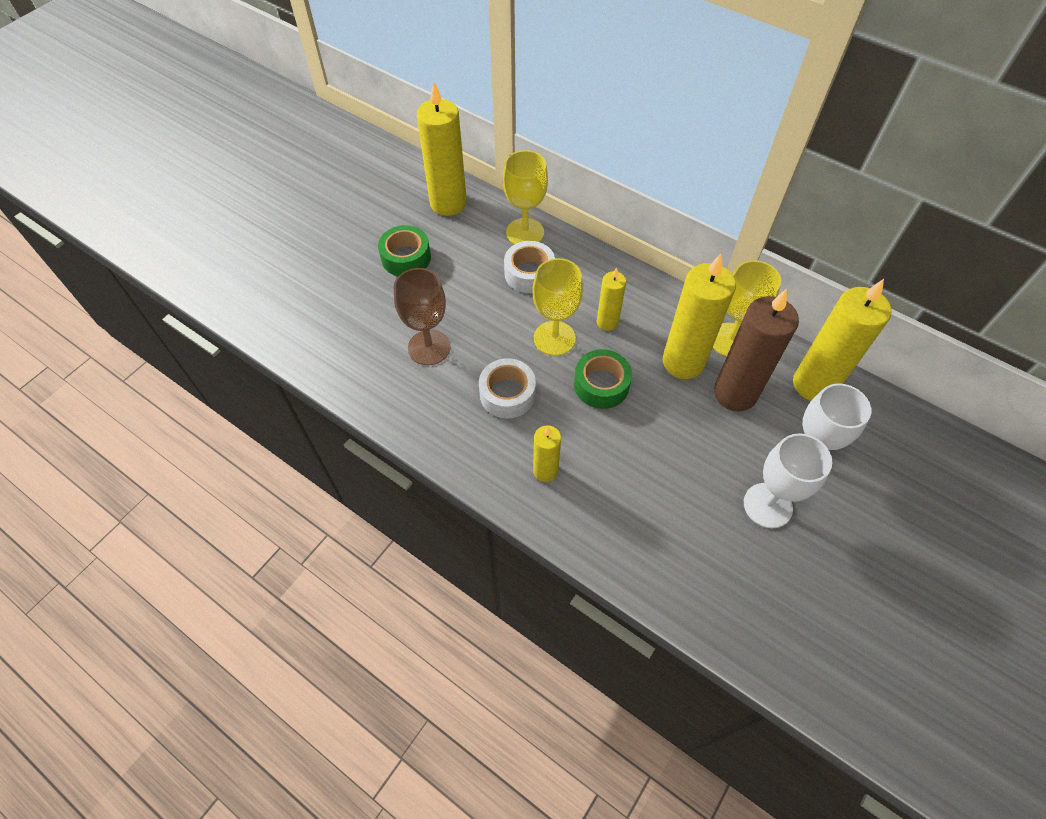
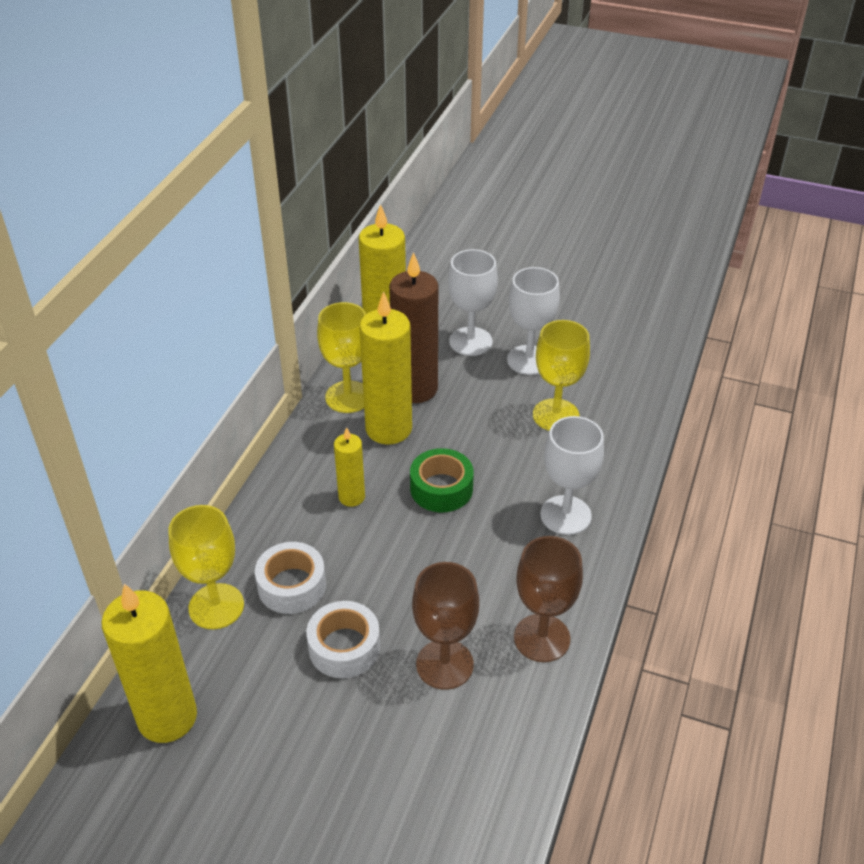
camera: 105 degrees left, 15 degrees down
(406, 258) = (293, 741): green tape -> none
(427, 414) = (542, 638): none -> brown goblet
(507, 394) = (484, 567): white tape -> white tape (344, 647)
(545, 471) = (565, 515): yellow candle -> white goblet
(554, 338) = (390, 540): yellow goblet -> yellow goblet (555, 415)

